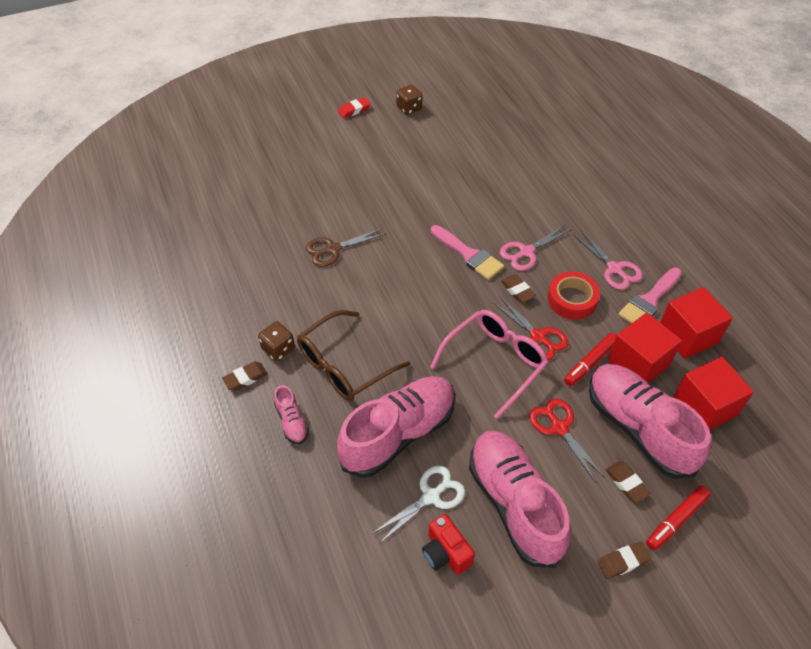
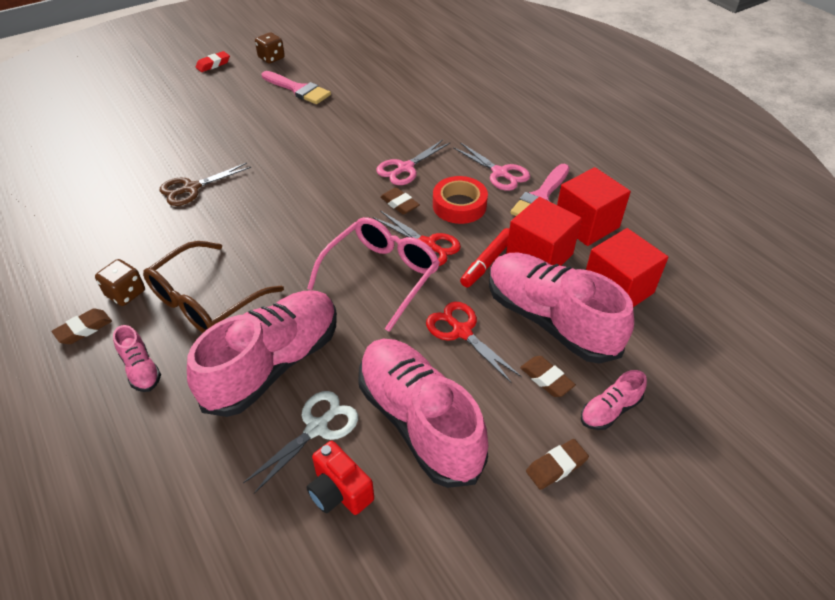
camera: 10 degrees left, 5 degrees down
(469, 255) = (343, 177): pink brush -> pink brush (298, 89)
(676, 520) = (609, 410): red marker -> pink shoe

